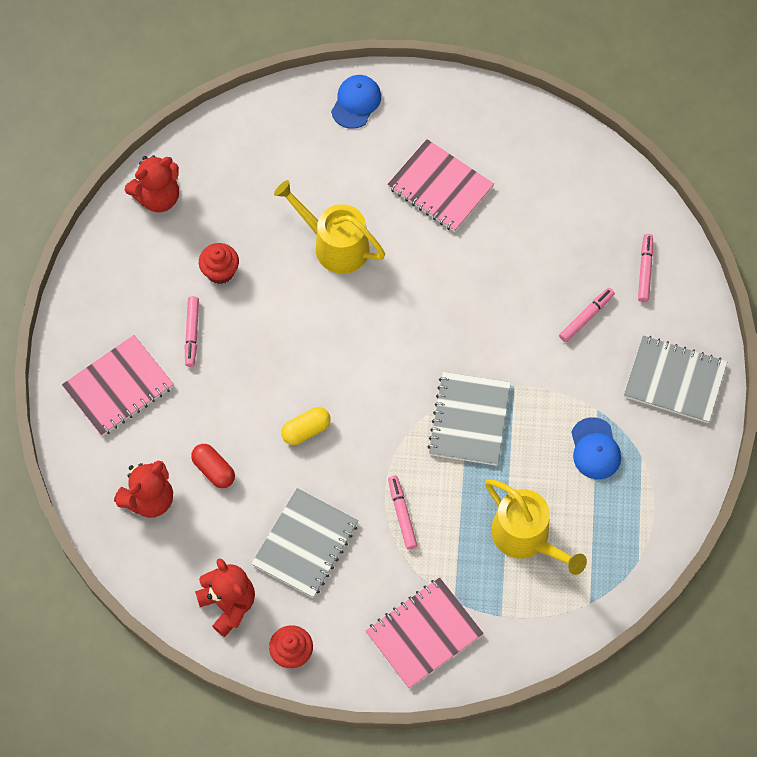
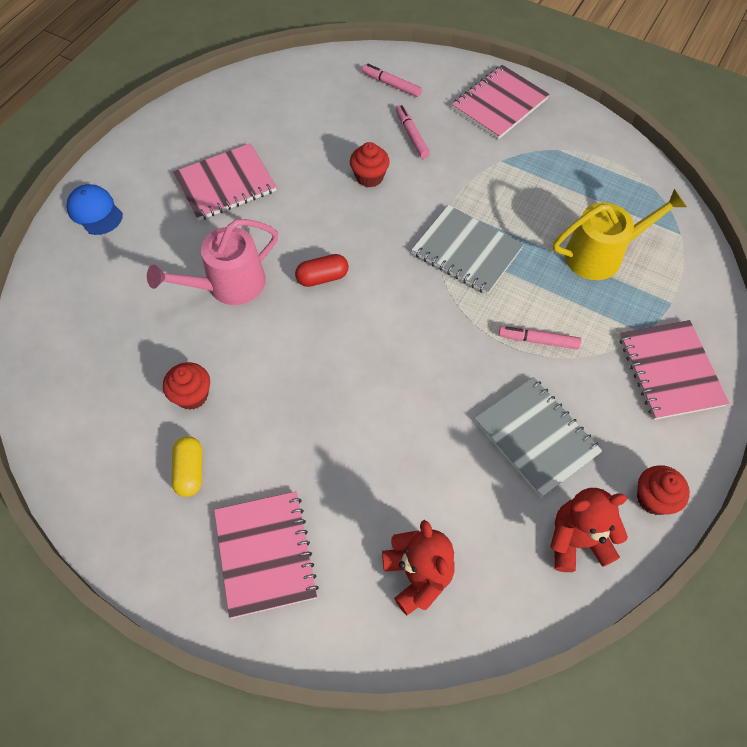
camera: 65 degrees left, 5 degrees down
(158, 197) = (67, 421): red teddy bear -> none
(192, 333) = (245, 451): pink marker -> none
(214, 470) = (414, 492): red capsule -> red capsule (322, 277)
(306, 430) = (411, 387): yellow capsule -> yellow capsule (190, 471)
(335, 245) = (229, 285): yellow watering can -> pink watering can
(513, 302) = (369, 177): none -> red cupcake
(595, 449) = (537, 176): blue cap -> none
(674, 380) = (499, 104): grey notebook -> pink notebook

